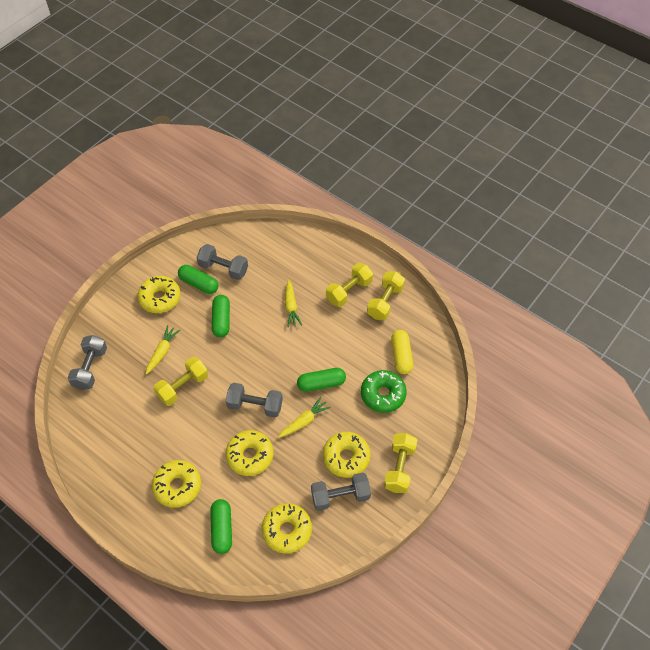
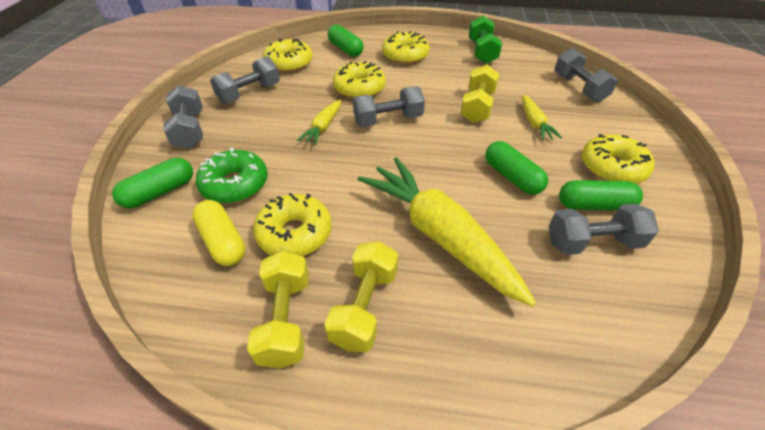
camera: 150 degrees right, 10 degrees down
(107, 455) = (482, 52): none -> green dumbbell
(291, 307) = (439, 235): yellow carrot -> yellow carrot, size x2.14
(321, 383) = (326, 165): green capsule -> green capsule (160, 192)
(346, 457) = (257, 118): yellow donut -> yellow donut (295, 233)
(399, 468) = (190, 130): yellow dumbbell -> grey dumbbell

